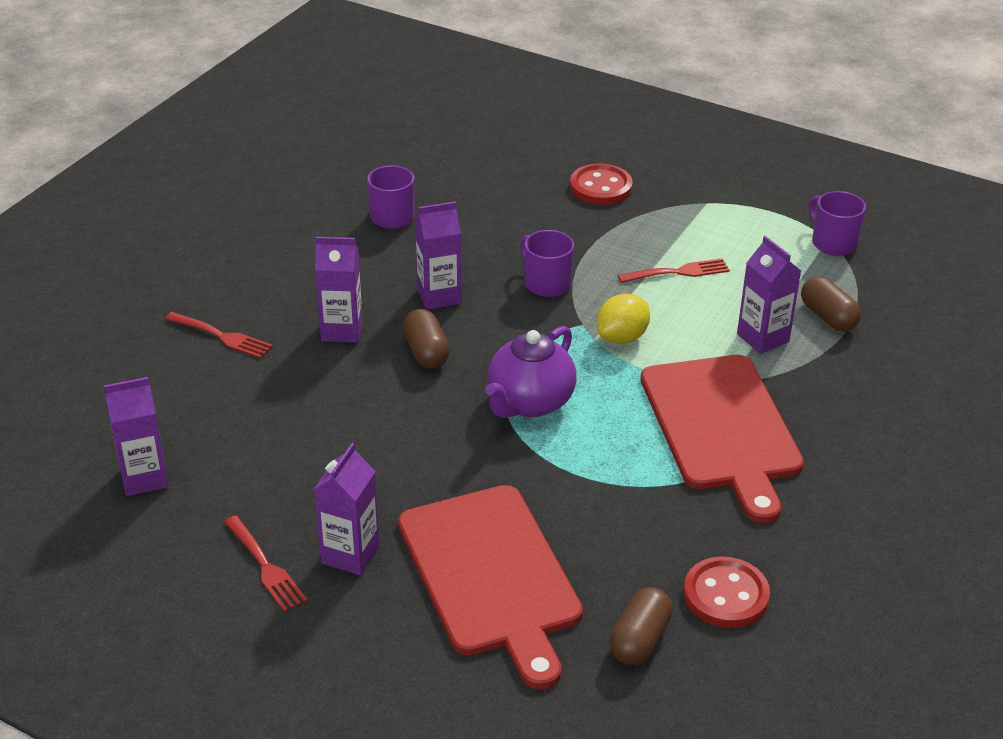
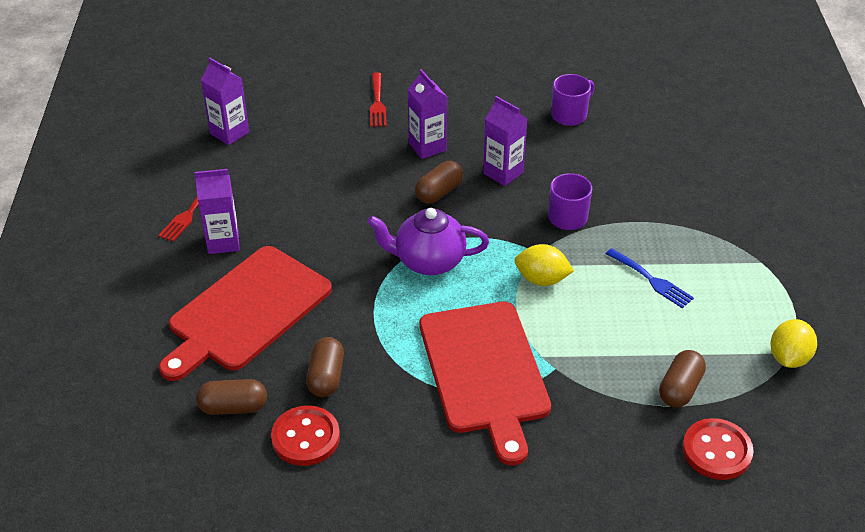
camera: 60 degrees right, 5 degrees up
(600, 187) = (716, 197): red button -> red button (716, 451)
(646, 546) = (326, 377): none -> brown capsule
(678, 272) = (651, 280): red fork -> blue fork
(722, 428) = (485, 372): red cutting board -> red cutting board turned 60 degrees counterclockwise
(763, 338) = (614, 358): purple carton -> none
(833, 243) = (788, 358): purple mug -> yellow lemon

